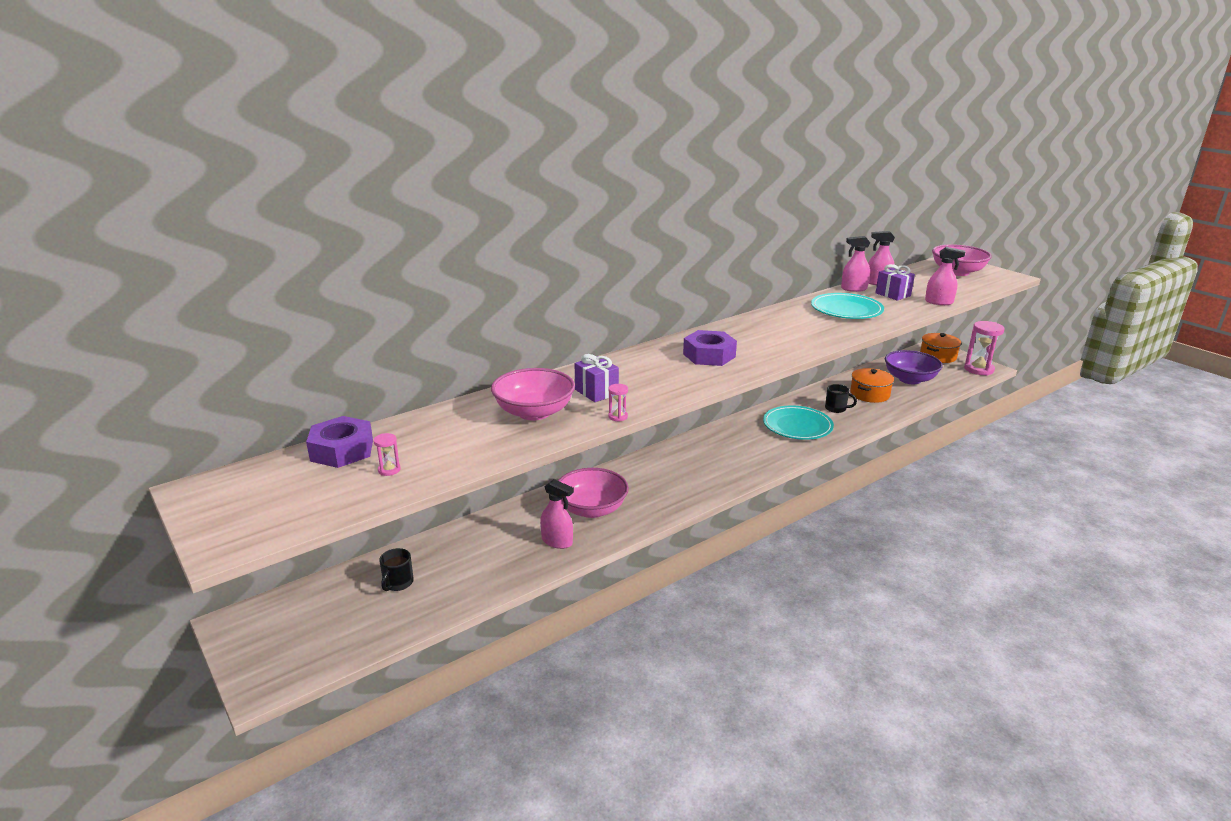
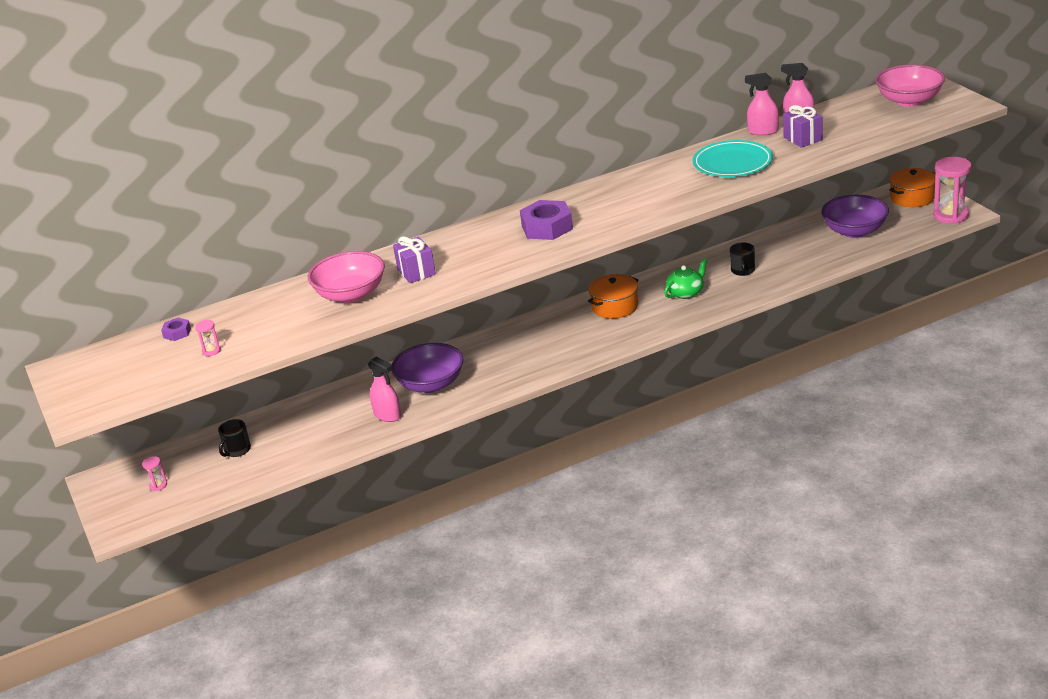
camera: 15 degrees right, 5 degrees up
(342, 450) = (177, 333): purple nut -> purple nut, size x0.50
(591, 509) = (431, 384): pink bowl -> purple bowl
(618, 417) = (424, 298): pink hourglass -> pink hourglass (158, 485)
(797, 426) = (686, 293): turquoise plate -> green teapot
(836, 408) = (742, 271): black mug -> black mug turned 60 degrees clockwise
(870, 394) = (793, 252): orange pot -> orange pot (615, 307)
(939, 302) = (848, 149): pink spray bottle -> none

